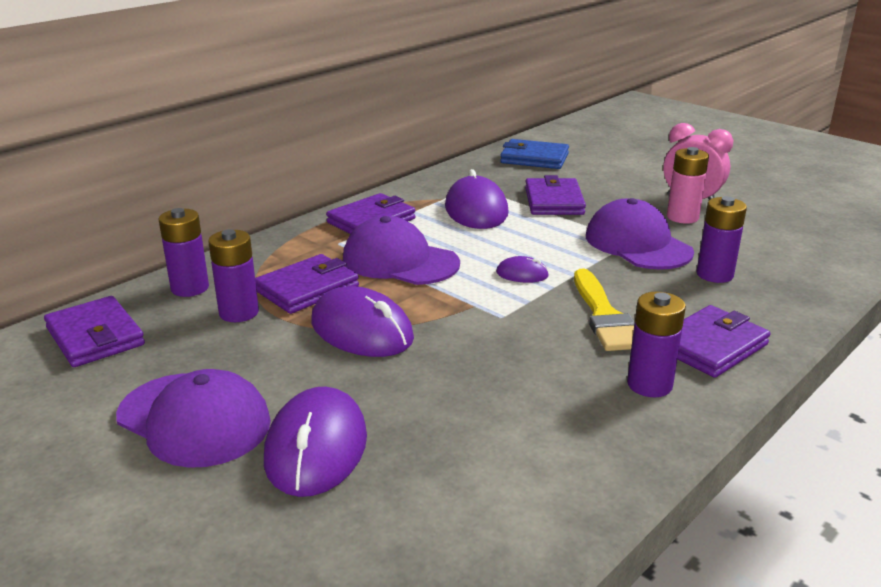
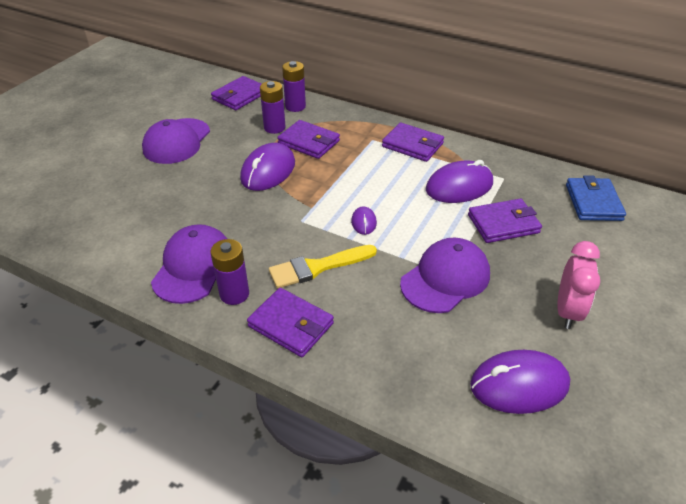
camera: 75 degrees right, 15 degrees up
(316, 448) = (158, 180): purple mouse -> purple mouse (519, 385)
(400, 261) = (359, 168): purple cap -> purple cap (193, 267)
(682, 217) = (520, 305): pink battery -> none
(714, 274) = (409, 328): purple battery -> none

